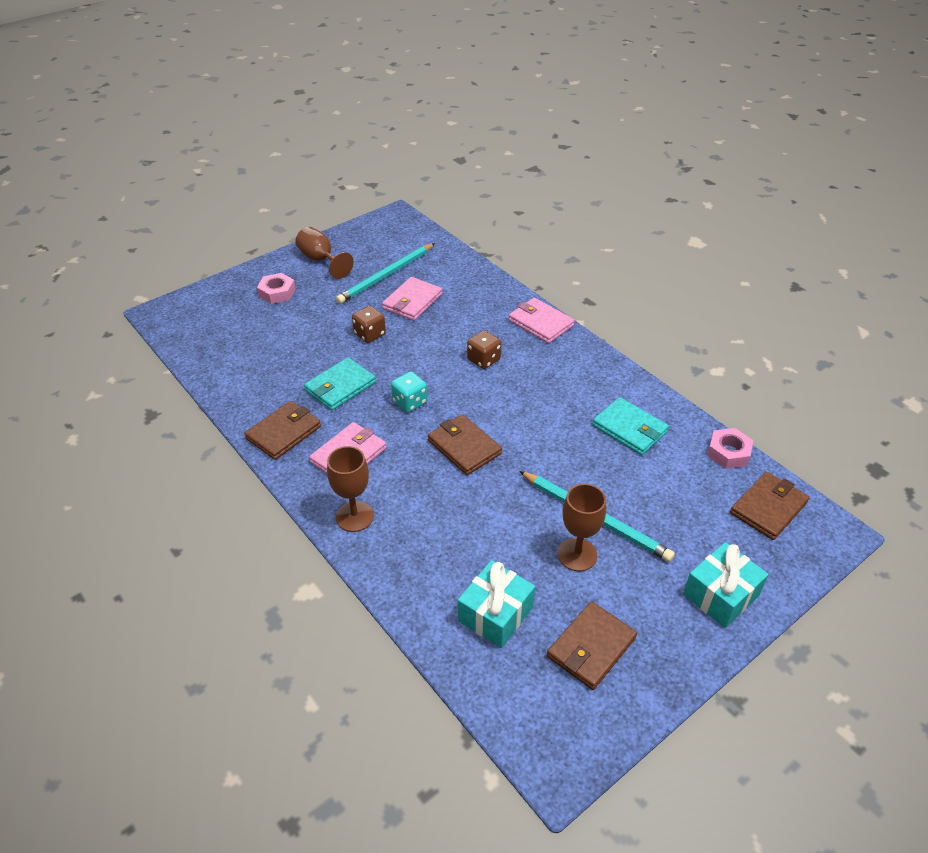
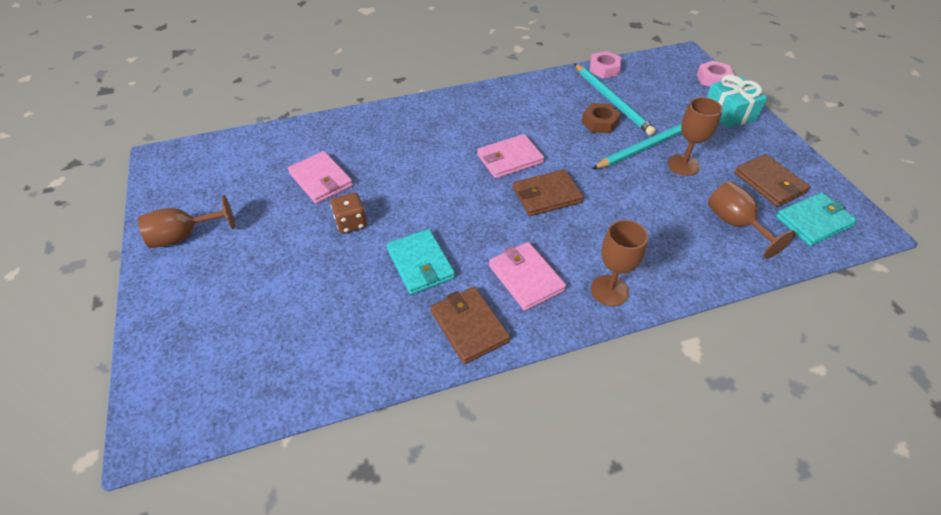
camera: 70 degrees left, 5 degrees up
(277, 293) = (214, 289): pink nut -> pink nut (713, 79)
(386, 275) = (261, 189): turquoise pencil -> turquoise pencil (612, 101)
(409, 402) = (471, 217): turquoise dice -> none
(483, 360) = (439, 155): brown dice -> none
(495, 614) = (735, 224): turquoise gift -> brown goblet
(540, 323) = (412, 110): pink wallet -> pink wallet (509, 159)
(612, 467) = (600, 122): none -> brown nut
(630, 429) = (563, 102): turquoise wallet -> turquoise wallet (814, 221)
(768, 508) = (659, 71): brown wallet -> none

